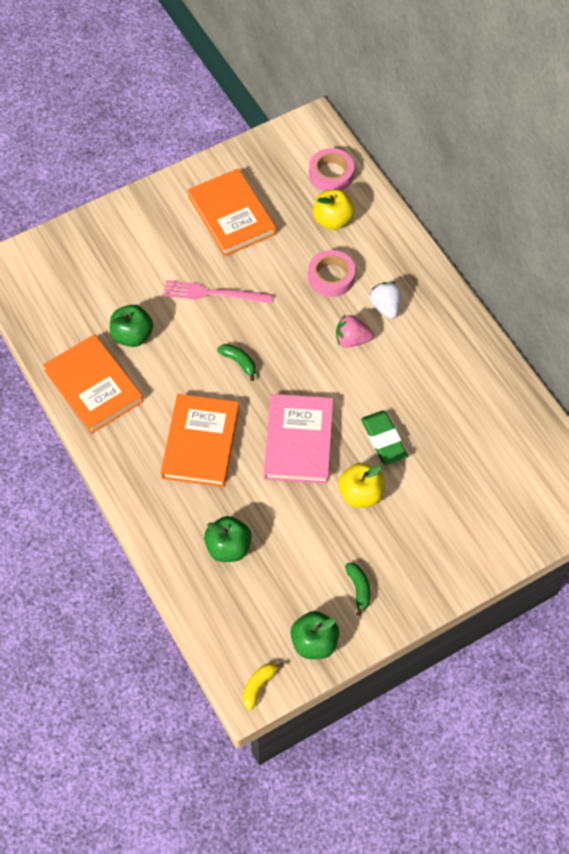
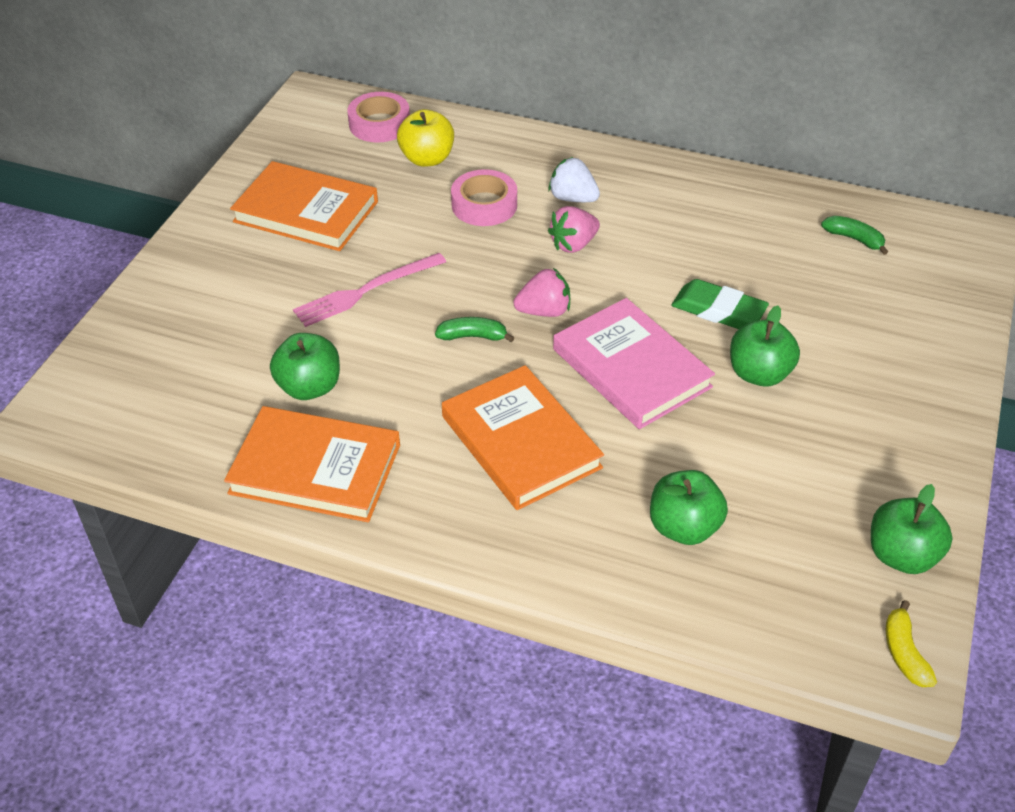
camera: 40 degrees left, 15 degrees down
(291, 373) = (544, 311): none -> pink strawberry
(359, 589) = (875, 465): green banana -> green banana (854, 239)
(360, 494) = (759, 374): yellow apple -> green apple

